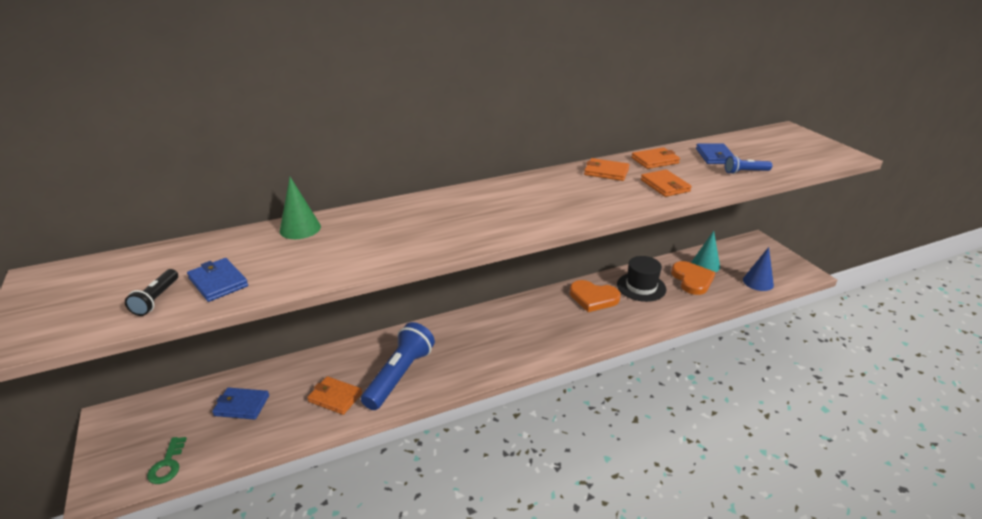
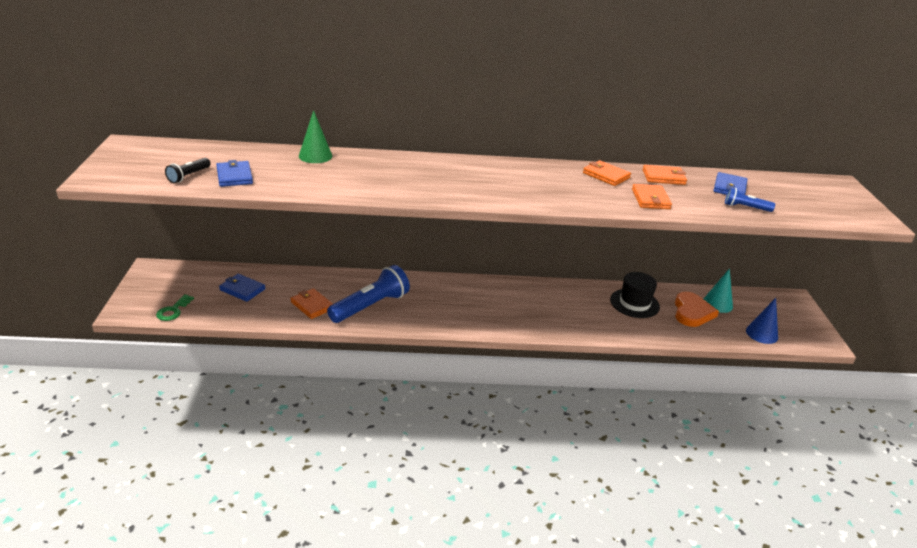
camera: 20 degrees right, 0 degrees up
(593, 298) = (580, 299): orange heart -> none

